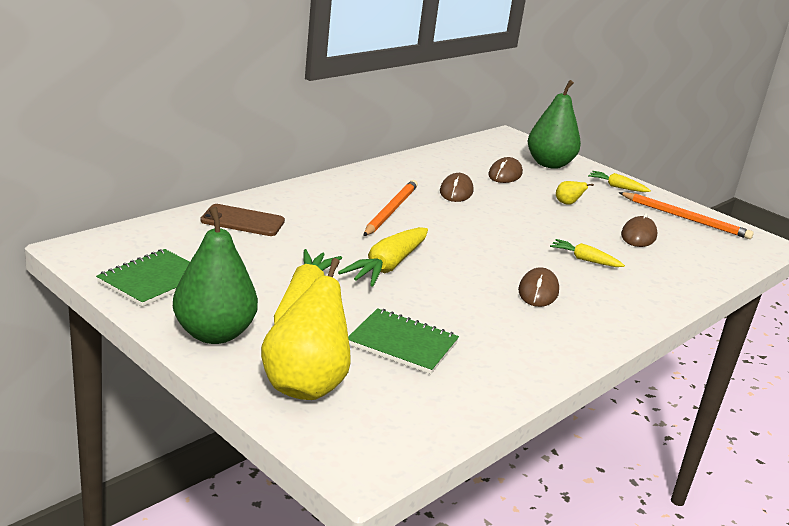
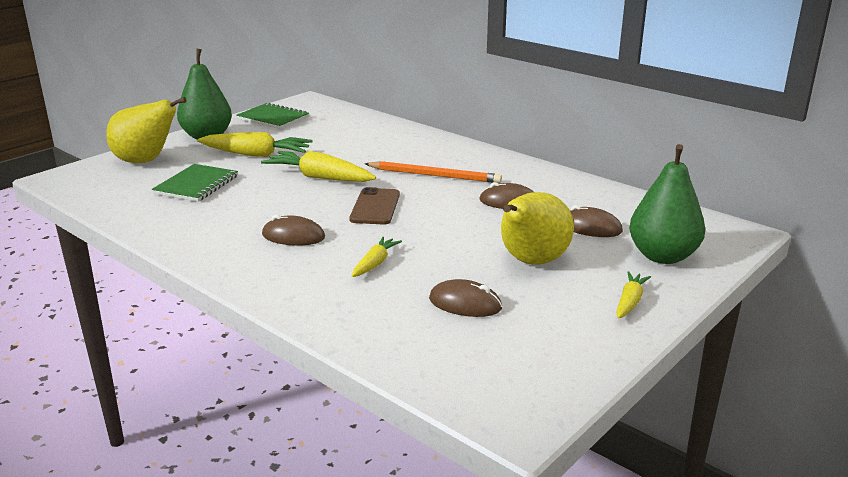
camera: 90 degrees right, 0 degrees up
(243, 221) = (375, 131): brown phone -> brown phone (375, 207)
(567, 204) = (531, 262): yellow pear -> yellow pear, size x2.39
(685, 218) = (557, 350): orange pencil -> none

